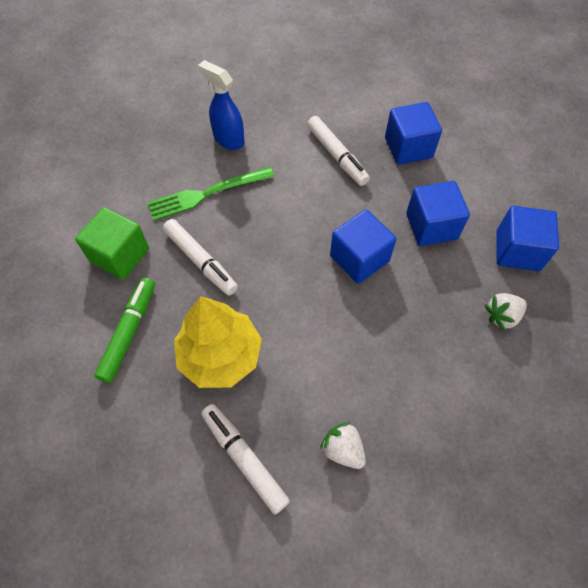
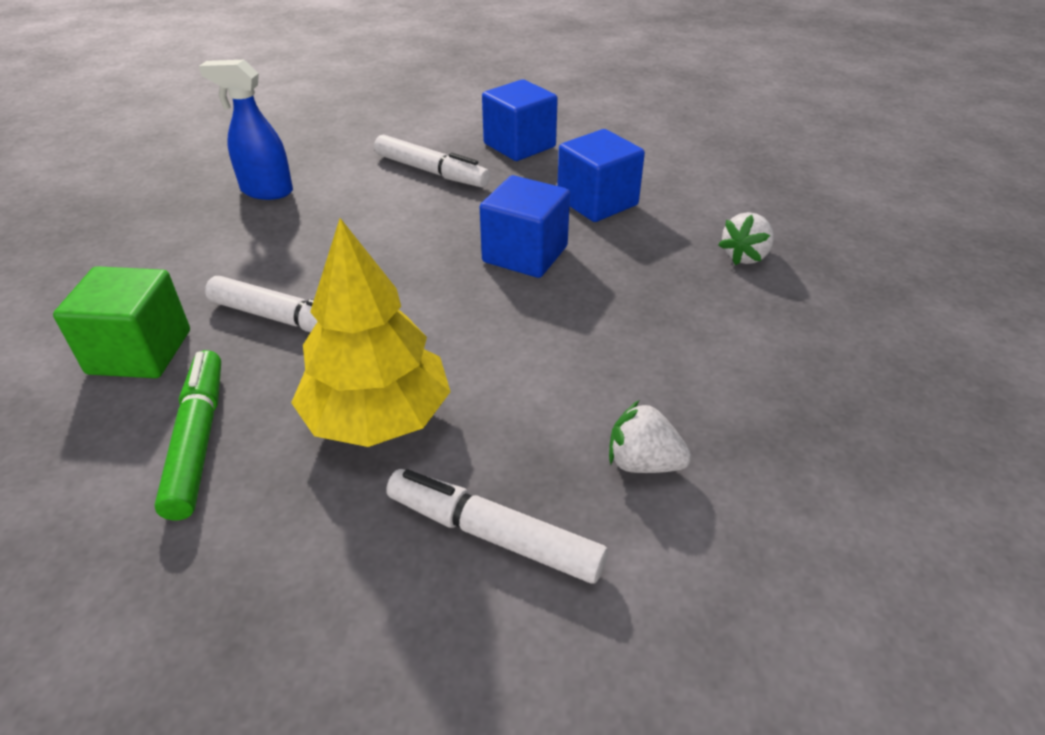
camera: 25 degrees left, 20 degrees down
(205, 194) = (258, 250): green fork -> none
(517, 251) = (715, 196): blue cube -> none

